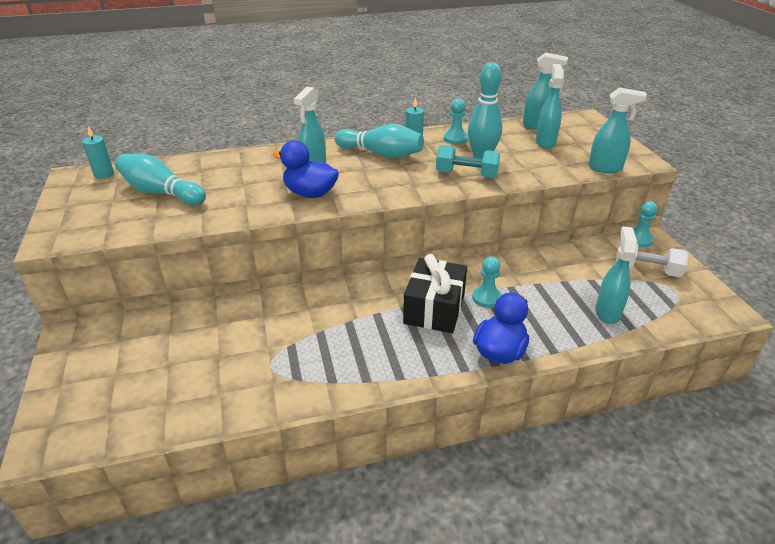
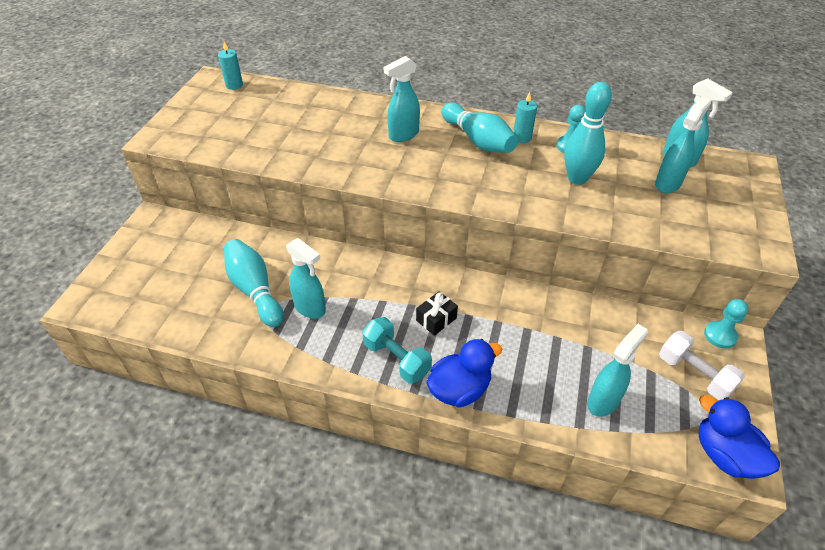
camera: 30 degrees right, 10 degrees up
(161, 192) = (261, 119): turquoise bowling pin -> turquoise bowling pin (254, 290)
(310, 193) = (377, 163): blue duck -> blue duck (724, 455)
(434, 309) = (436, 319): black gift -> black gift, size x0.52
(466, 175) = (541, 195): turquoise dumbbell -> turquoise dumbbell (396, 359)
(486, 298) = (494, 330): turquoise pawn -> none
(605, 168) = (706, 242): turquoise spray bottle -> turquoise spray bottle (310, 308)

